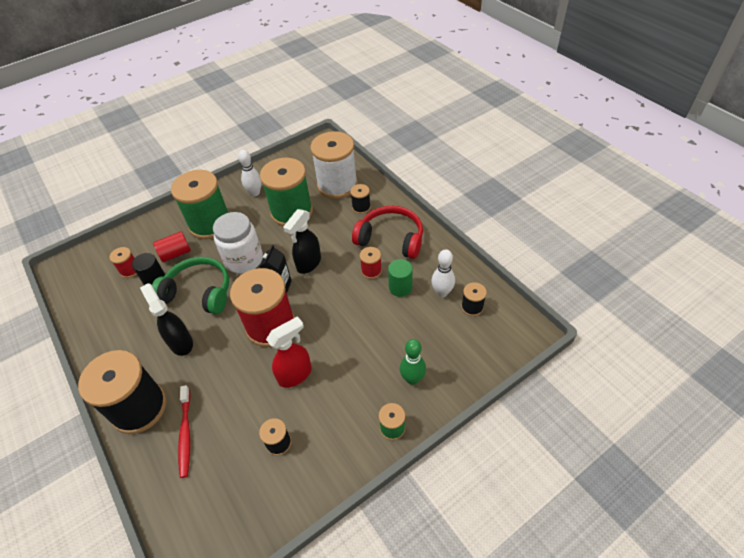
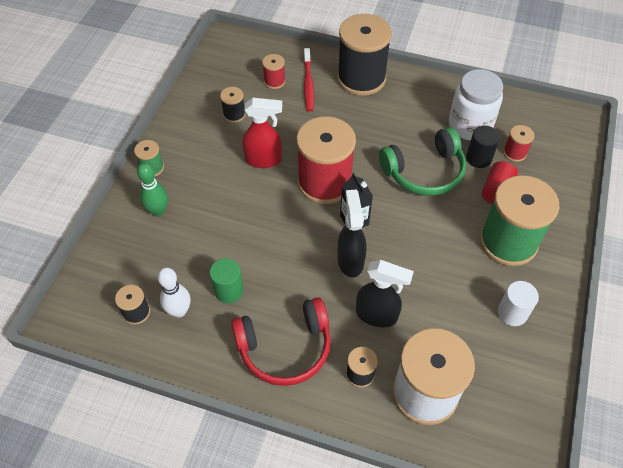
camera: 140 degrees right, 5 degrees up
(180, 342) = (386, 129): black spray bottle -> black spray bottle (377, 315)
(185, 434) = (308, 84): red toothbrush -> red toothbrush turned 135 degrees counterclockwise
(244, 260) = (421, 225): white jar -> white jar (470, 125)
(255, 193) = (512, 313): white bowling pin -> white cylinder
(292, 212) = (437, 313): green spool -> none
(295, 374) = (264, 160): red spray bottle -> red spray bottle turned 105 degrees counterclockwise
(371, 271) = (275, 291): red spool -> red spool (274, 81)

